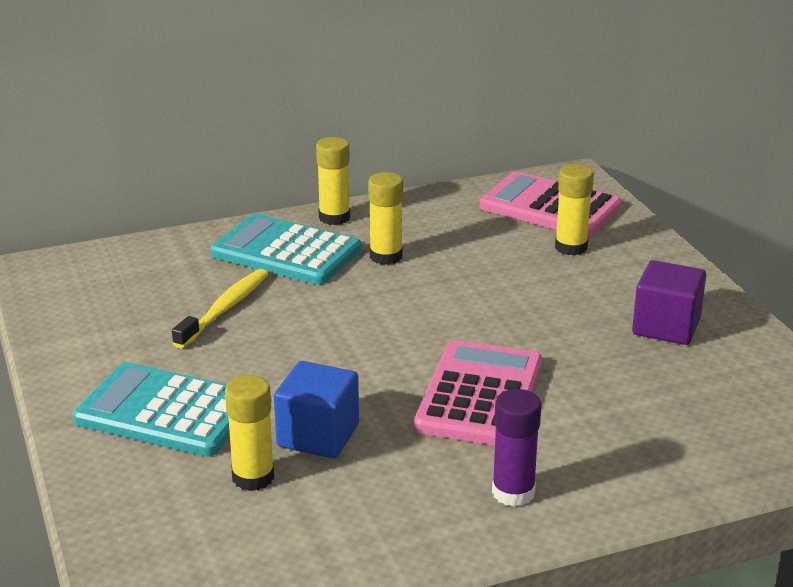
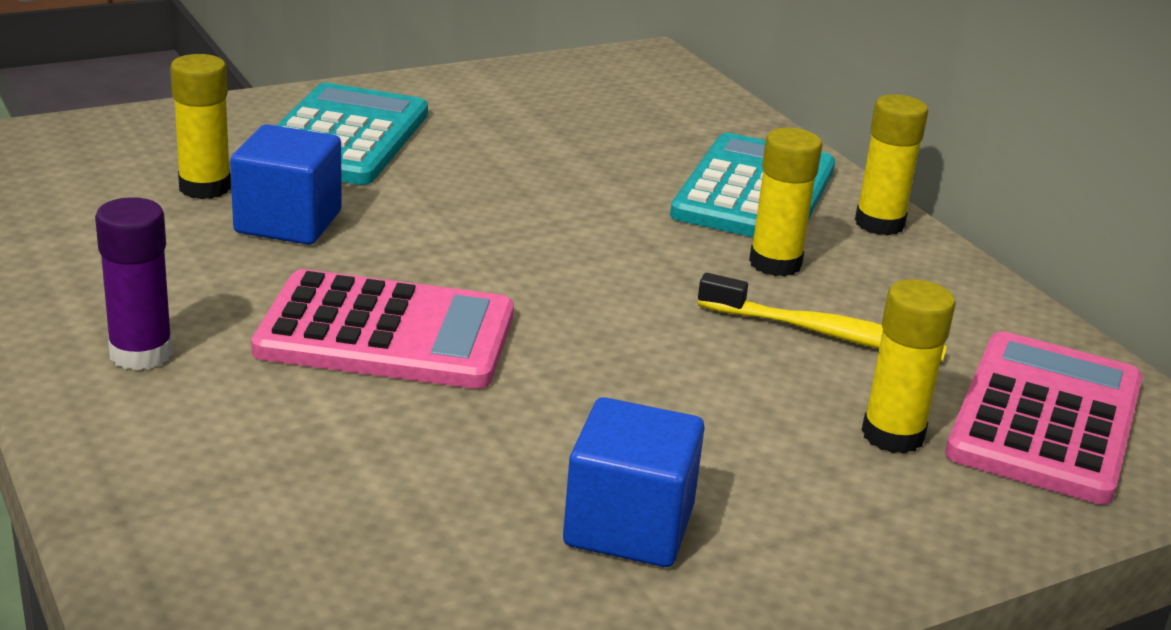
camera: 80 degrees right, 0 degrees up
(224, 309) = (582, 159): yellow toothbrush -> yellow toothbrush (824, 333)
(666, 327) = (629, 526): purple cube -> blue cube

